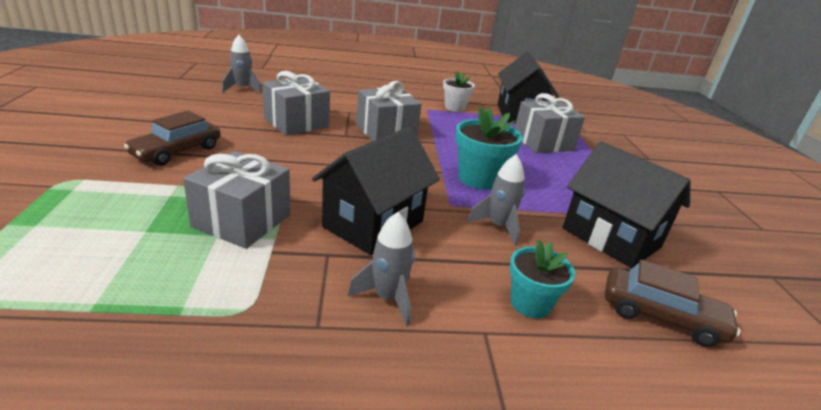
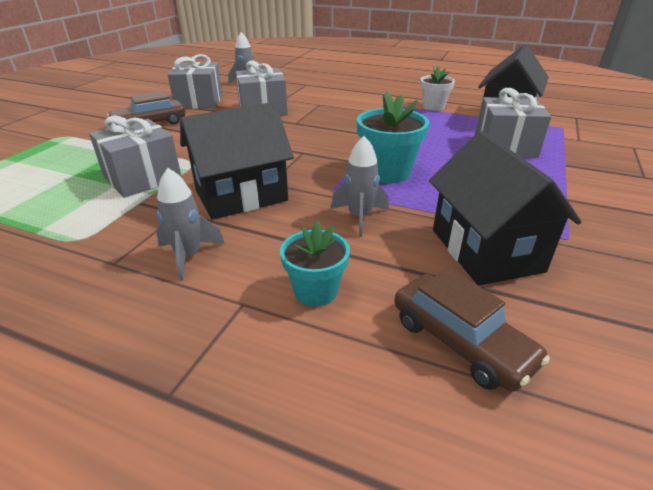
camera: 30 degrees right, 5 degrees up
(386, 132) = (336, 123): grey gift -> grey gift (199, 101)

